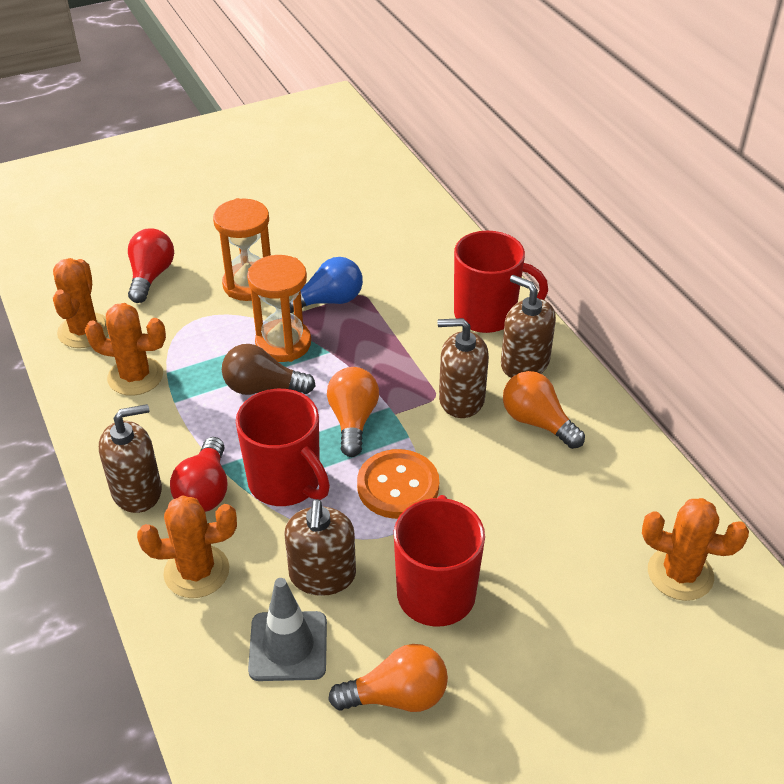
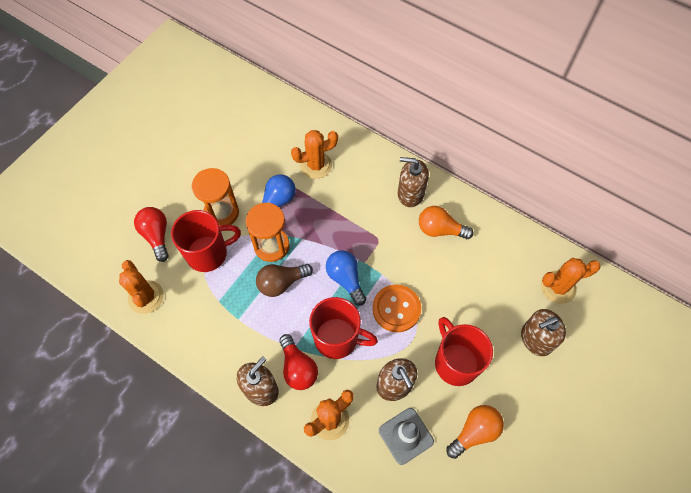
camera: 30 degrees left, 20 degrees up
(135, 376) = (202, 313): orange cactus -> orange cactus (316, 165)
(353, 421) = (345, 279): orange light bulb -> blue light bulb
(461, 399) = (393, 234): brown soap dispenser -> brown soap dispenser (536, 339)
(487, 315) = (370, 169): red mug -> red mug (208, 253)

